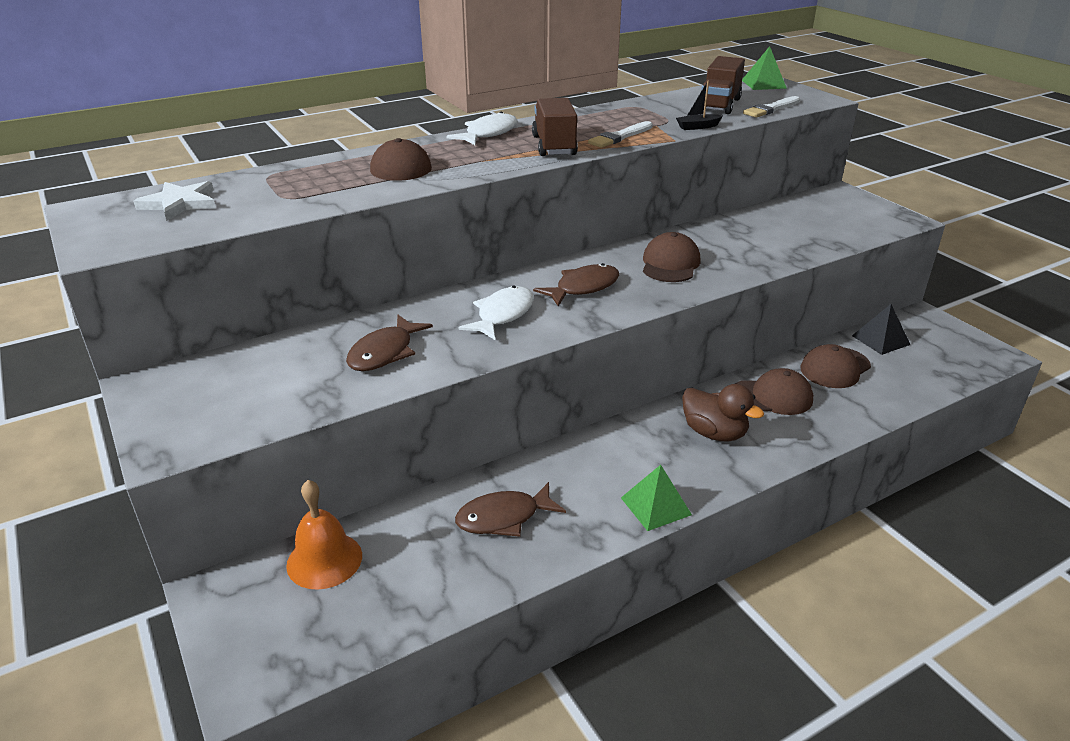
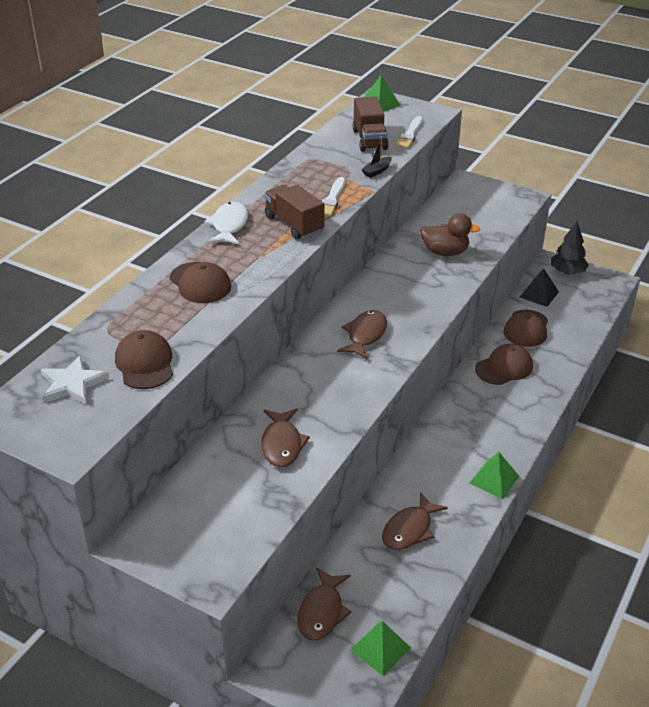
camera: 30 degrees left, 5 degrees up
(324, 560) = (322, 612): orange bell -> brown fish
(344, 631) = (380, 649): none -> green pyramid
(502, 315) = (332, 380): white fish -> none
(670, 264) = (405, 291): brown cap -> brown cap (145, 363)
(714, 433) = (489, 411): brown duck -> brown duck (445, 252)
(938, 329) = (567, 272): none -> black tree

